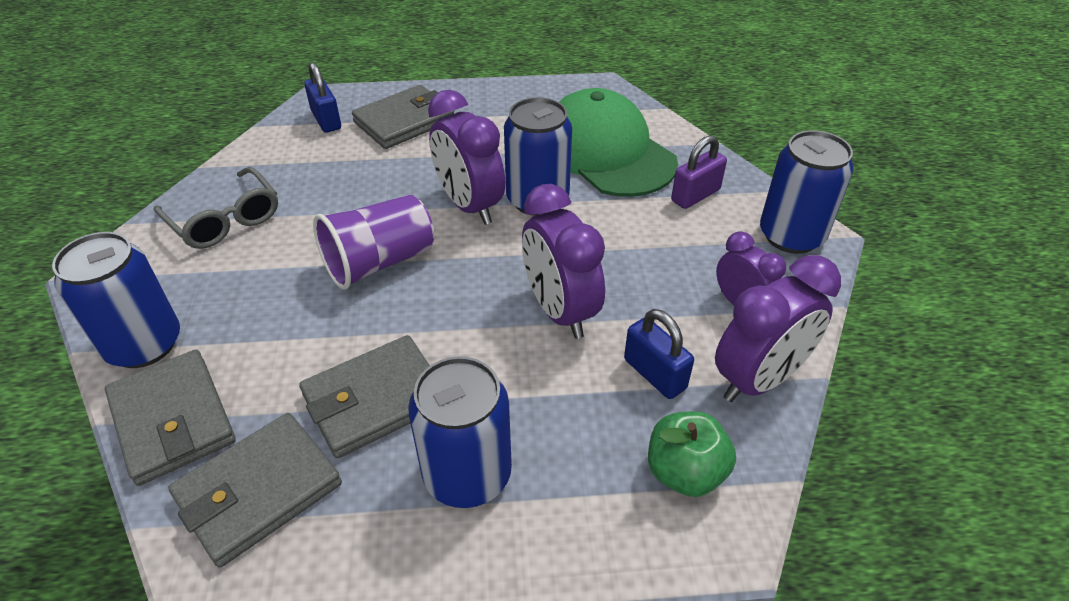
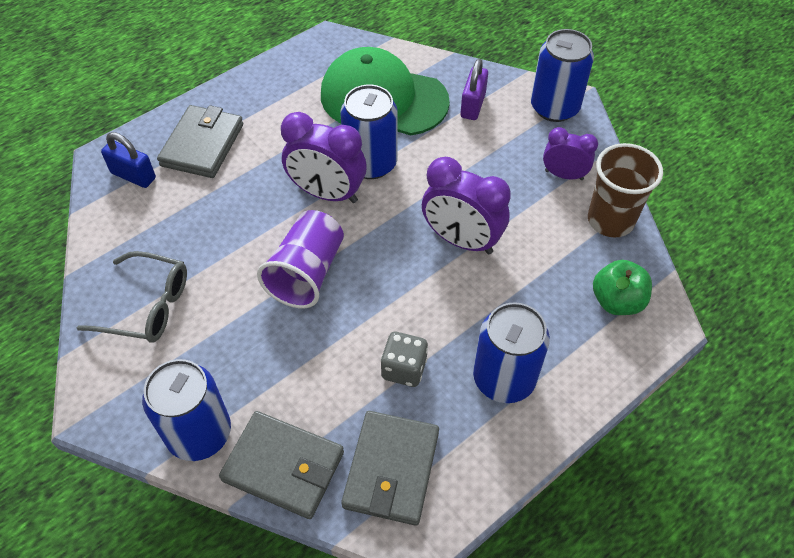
camera: 35 degrees left, 10 degrees up
(375, 399) = (404, 369): grey wallet -> grey dice
(654, 374) = (553, 250): blue padlock -> none
(758, 379) = (610, 220): purple clock -> brown cup

